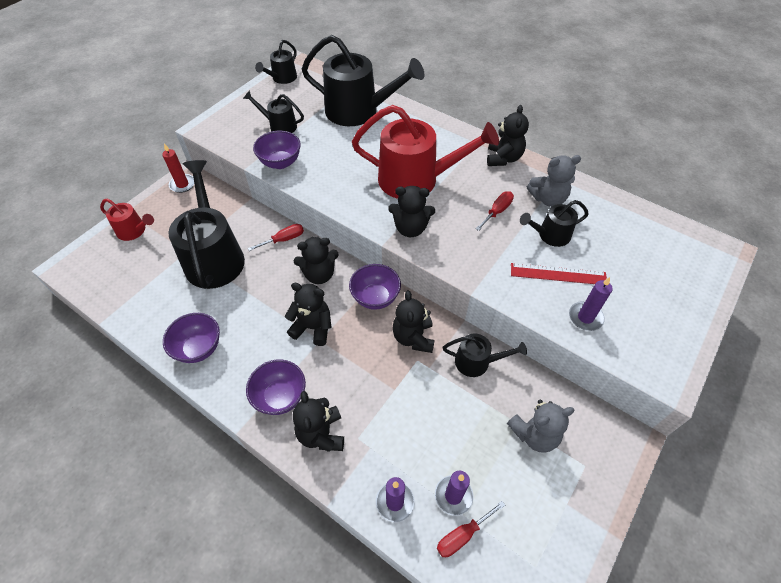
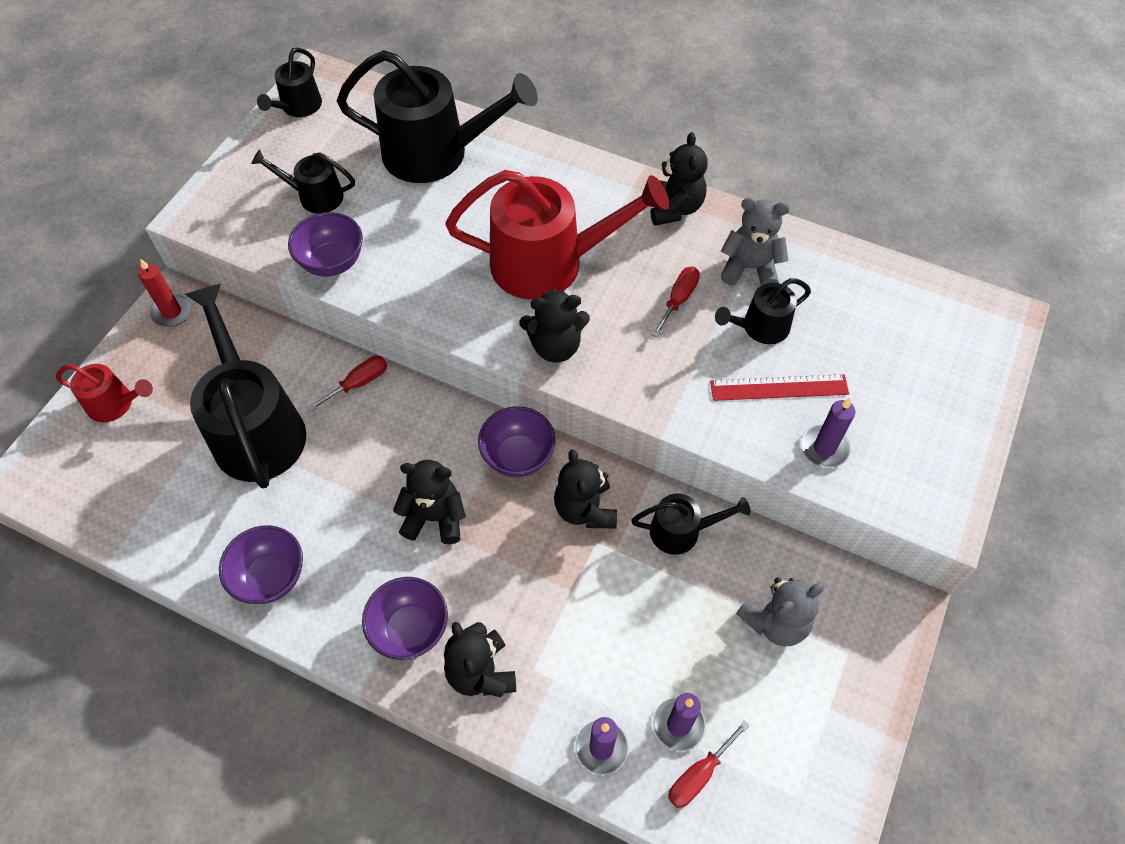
camera: 10 degrees left, 5 degrees up
(319, 274) = (426, 432): black teddy bear -> none
(548, 199) = (749, 268): grey teddy bear -> grey teddy bear turned 150 degrees counterclockwise

